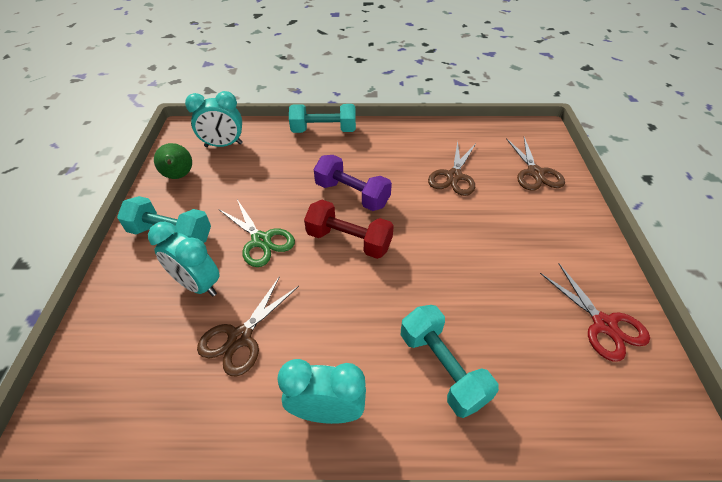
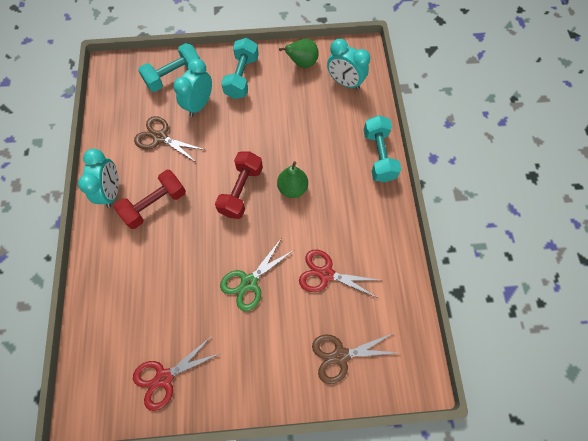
camera: 85 degrees right, 20 degrees up
(223, 145) = (345, 82): turquoise clock -> turquoise clock turned 45 degrees counterclockwise
(261, 240) = (239, 132): green scissors -> green scissors (249, 282)
(352, 195) = (292, 188): purple dumbbell -> green pear
(358, 342) = (155, 205): none -> red dumbbell
(442, 368) = (135, 256): turquoise dumbbell -> turquoise dumbbell (174, 76)
(454, 176) = (326, 274): brown scissors -> red scissors

